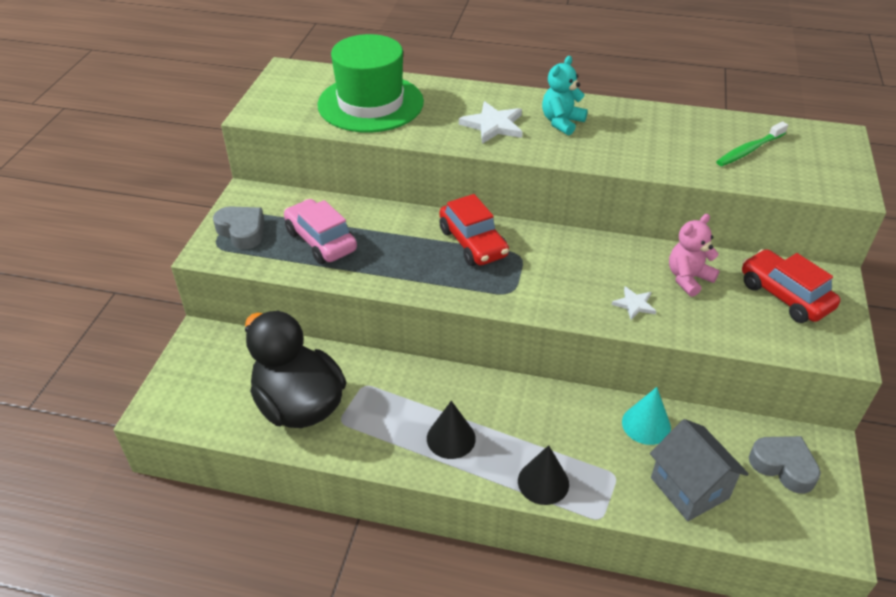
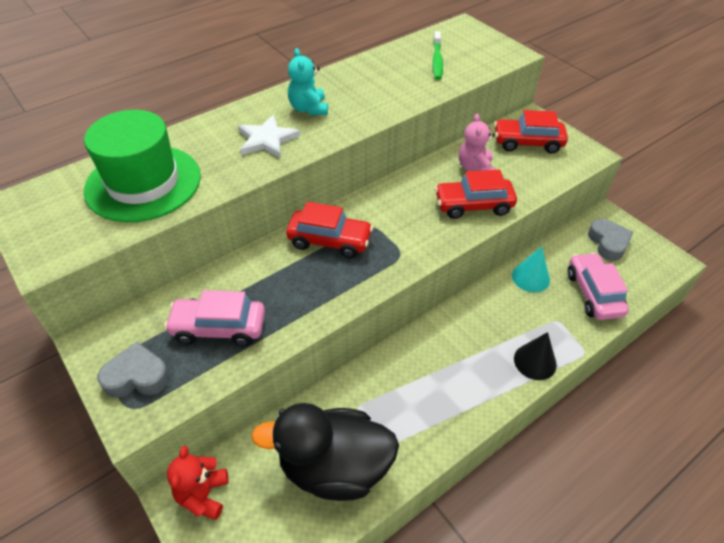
camera: 50 degrees left, 5 degrees up
(213, 347) = (203, 495): none -> red teddy bear
(451, 438) = (456, 387): black cone -> none
(634, 304) = (473, 205): white star -> red car
(689, 488) = (593, 293): grey house -> pink car
(783, 466) = (608, 243): grey heart -> grey heart turned 90 degrees clockwise

